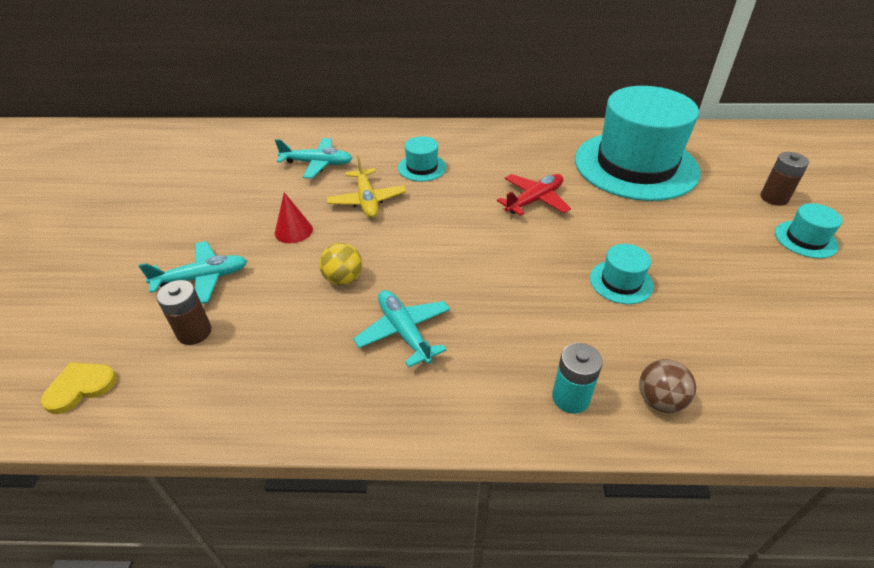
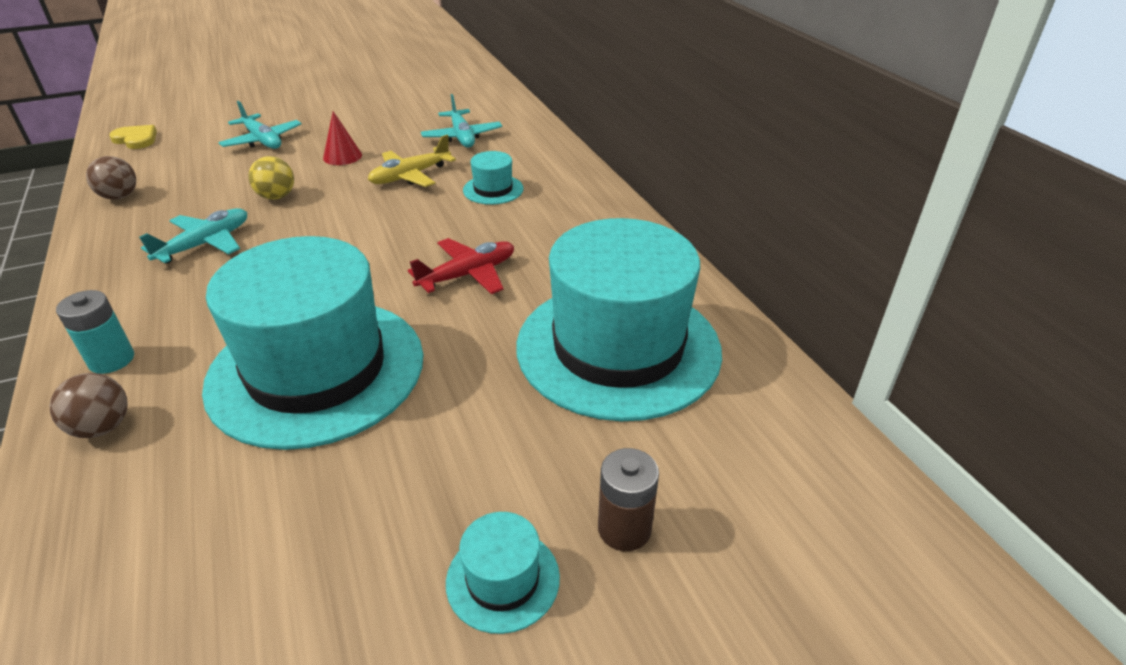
camera: 65 degrees right, 5 degrees down
(194, 332) = (196, 157): brown battery -> none
(243, 400) = (120, 196): none -> brown ball
(534, 200) = (468, 275): red plane -> red plane turned 60 degrees counterclockwise
(621, 282) = (317, 370): turquoise hat -> turquoise hat, size x2.49

